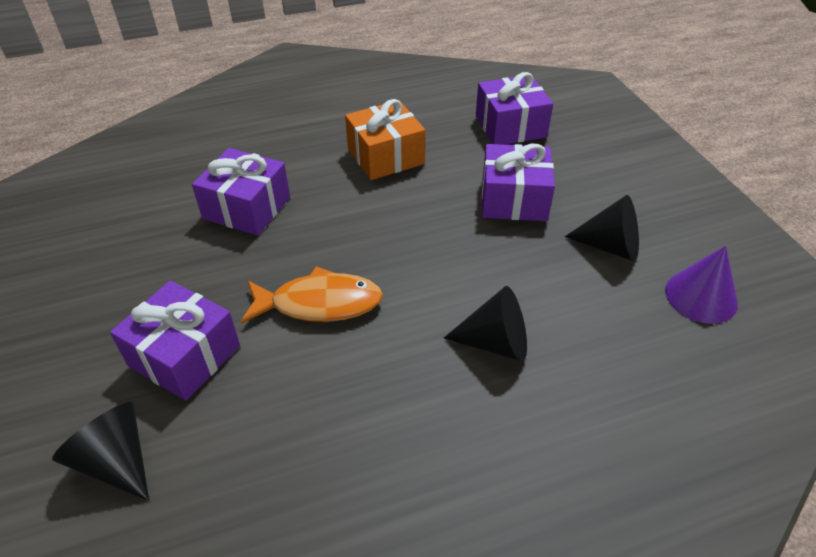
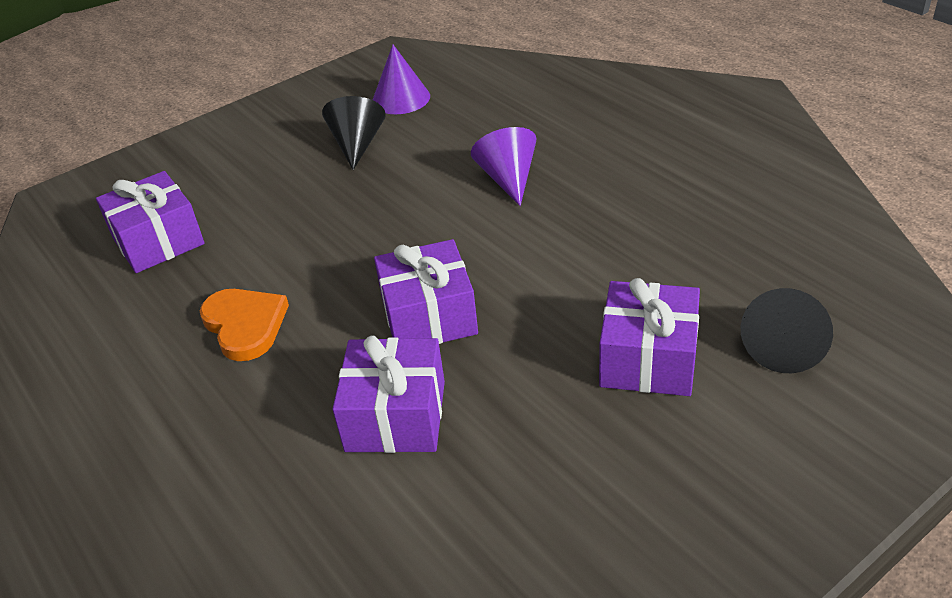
camera: 105 degrees left, 5 degrees down
(319, 303) = (523, 292): orange fish -> none
(385, 156) = (245, 325): orange gift -> orange heart
(495, 343) = (508, 179): black cone -> purple cone
(514, 199) = (304, 209): purple gift -> purple gift (429, 316)

